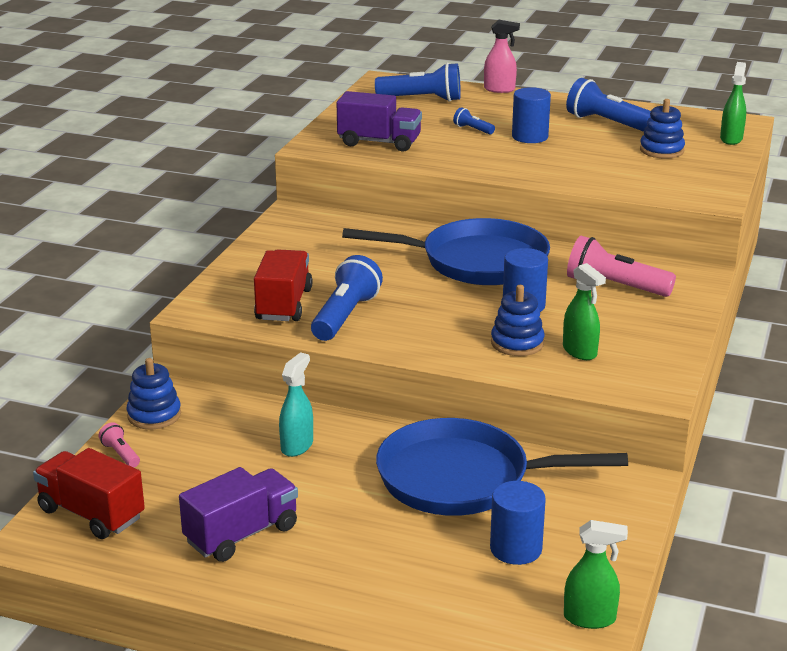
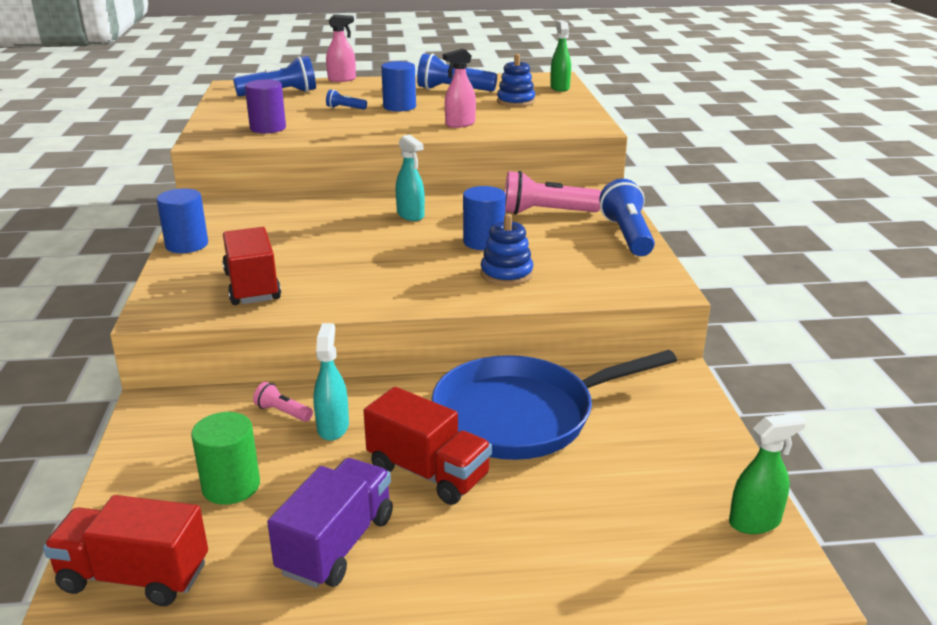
camera: 25 degrees left, 0 degrees up
(121, 454) = (133, 491): pink flashlight -> pink flashlight (283, 412)
(154, 415) = (150, 436): blue stacking toy -> none
(191, 470) = (231, 486): none -> green cylinder
(345, 316) = (324, 284): blue flashlight -> blue flashlight (627, 235)
(348, 502) = (428, 472): none -> red truck
(379, 142) = (268, 128): purple truck -> purple cylinder
(476, 262) = (410, 215): blue pan -> turquoise spray bottle
(516, 549) = (628, 471): blue cylinder -> blue cylinder (187, 245)
(573, 170) = (460, 124): none -> pink spray bottle
(580, 351) = (567, 269): green spray bottle -> none

